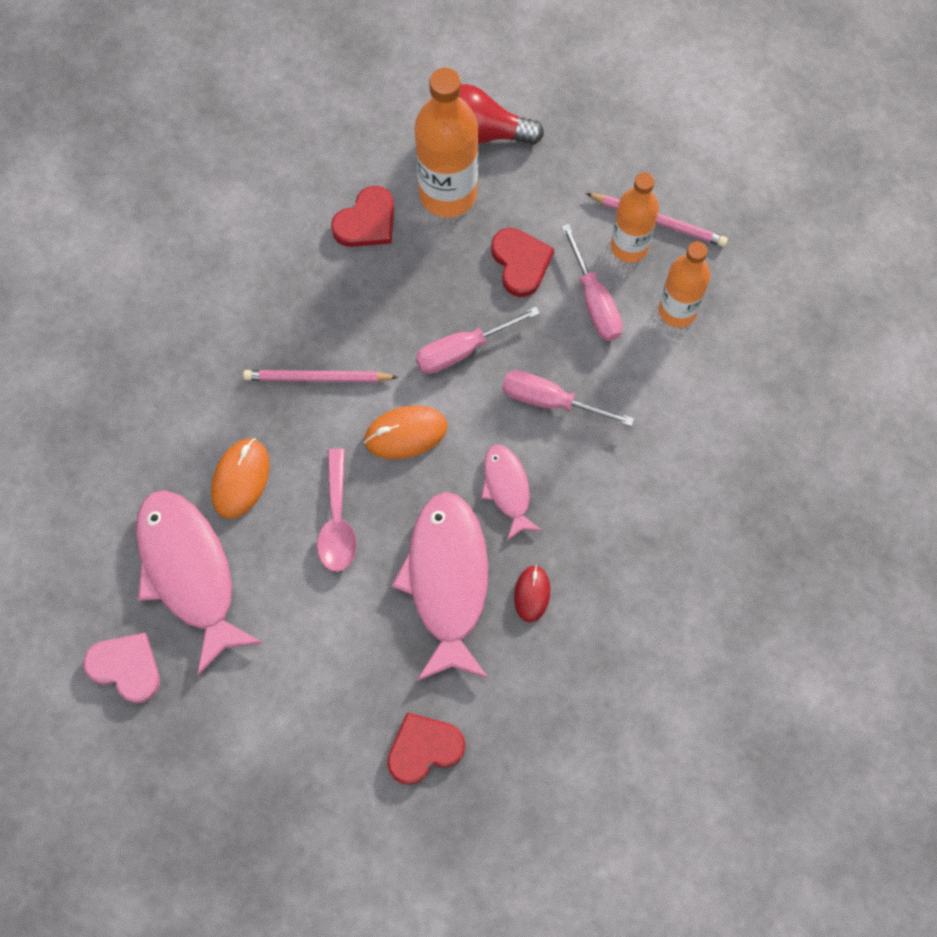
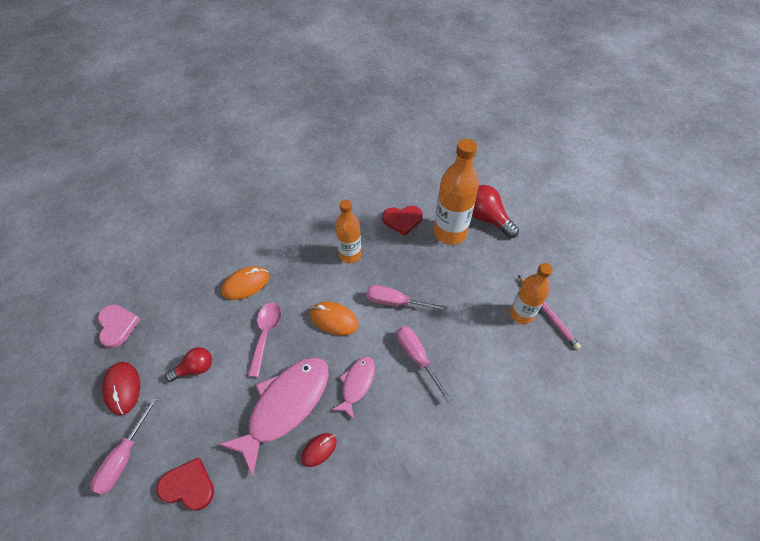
camera: 40 degrees right, 15 degrees down
(189, 572) = (184, 306): pink fish -> none
(225, 725) = (123, 388): none -> red mouse
(291, 631) = (195, 368): none -> red light bulb
(317, 378) = (319, 267): pink pencil -> none
(337, 520) = (266, 334): pink spoon -> pink spoon turned 150 degrees clockwise
(520, 263) = (458, 284): red heart -> none
(594, 301) = (481, 326): pink screwdriver -> pink screwdriver (124, 458)
(677, 310) = (523, 363): orange bottle -> orange bottle (350, 255)

